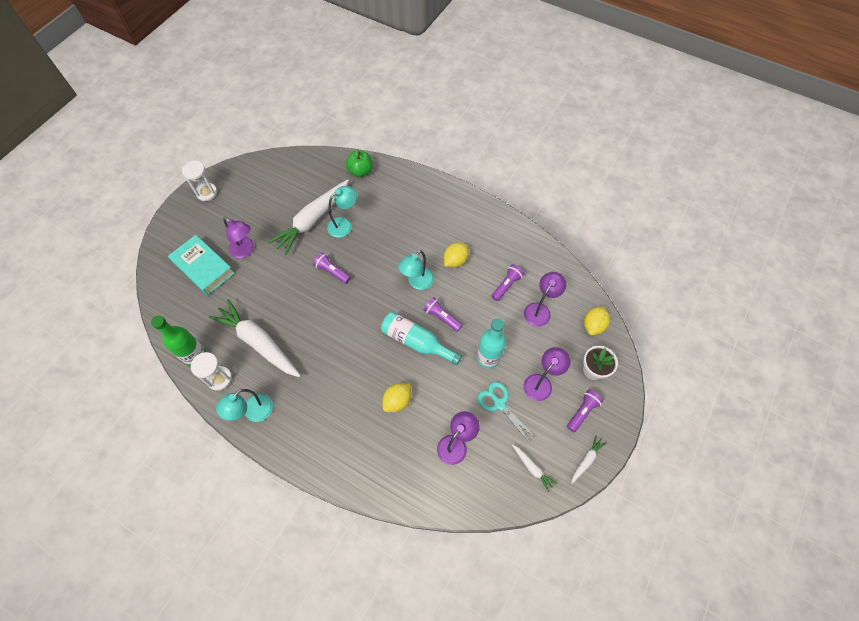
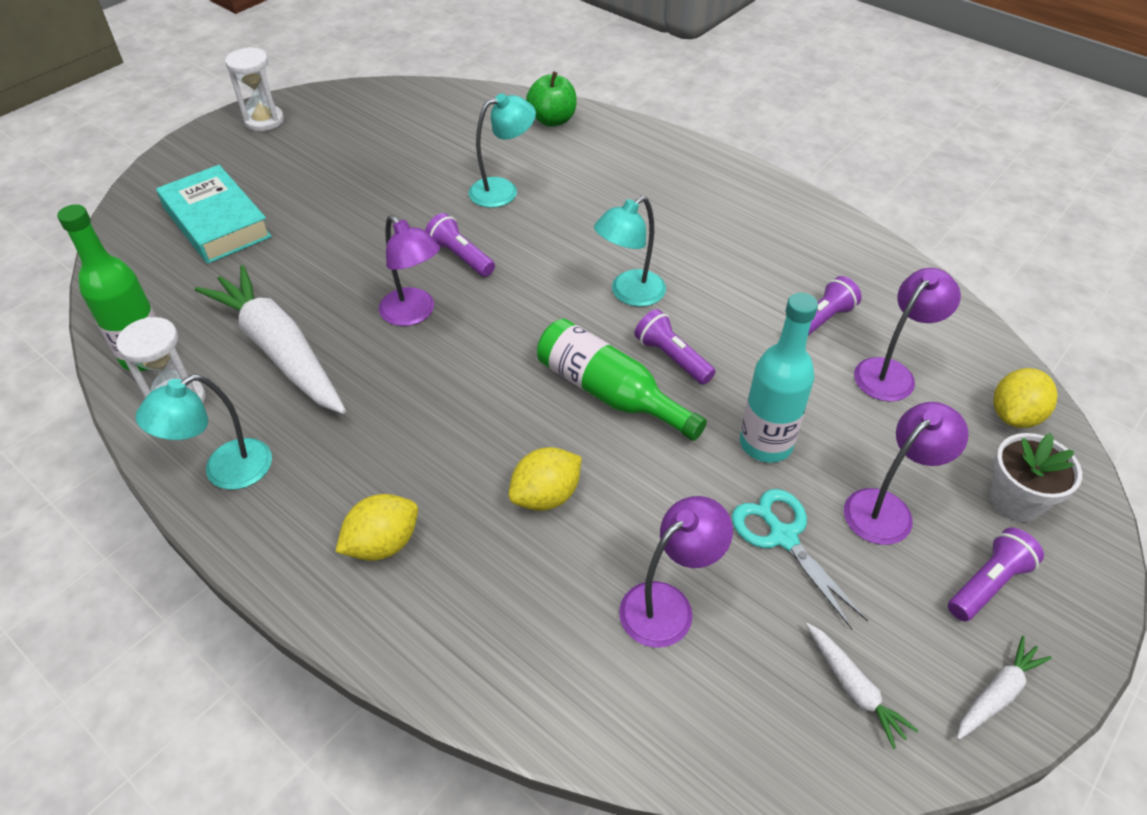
camera: 10 degrees right, 15 degrees down
(245, 250) = (304, 207): purple lamp -> purple lamp (414, 314)
(312, 220) = (444, 178): white carrot -> none
(416, 341) = (609, 393): turquoise bottle -> green bottle
(455, 261) = (715, 269): yellow lemon -> yellow lemon (383, 544)

